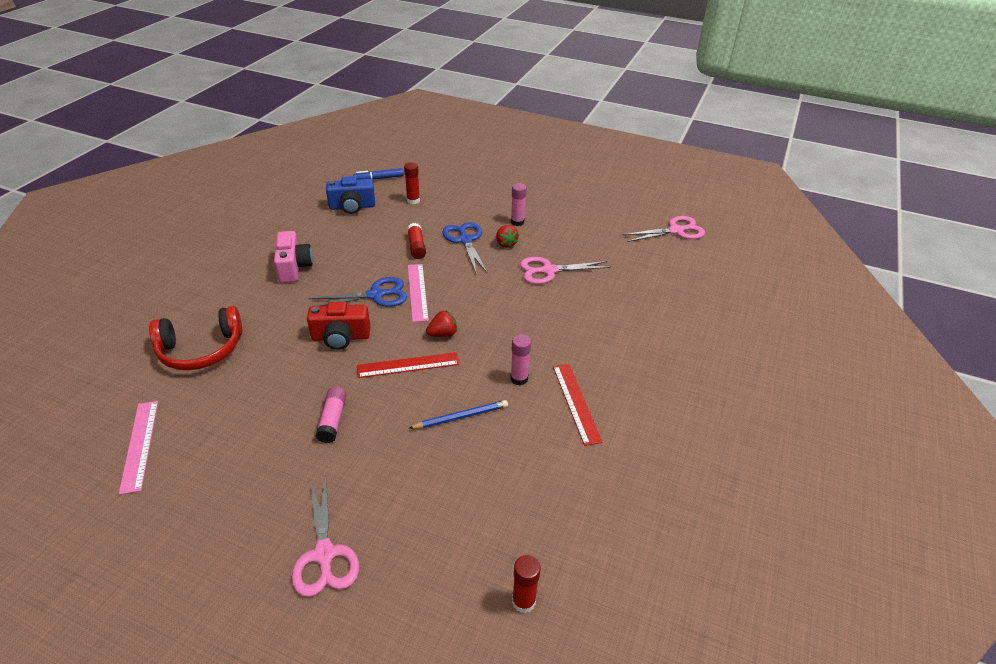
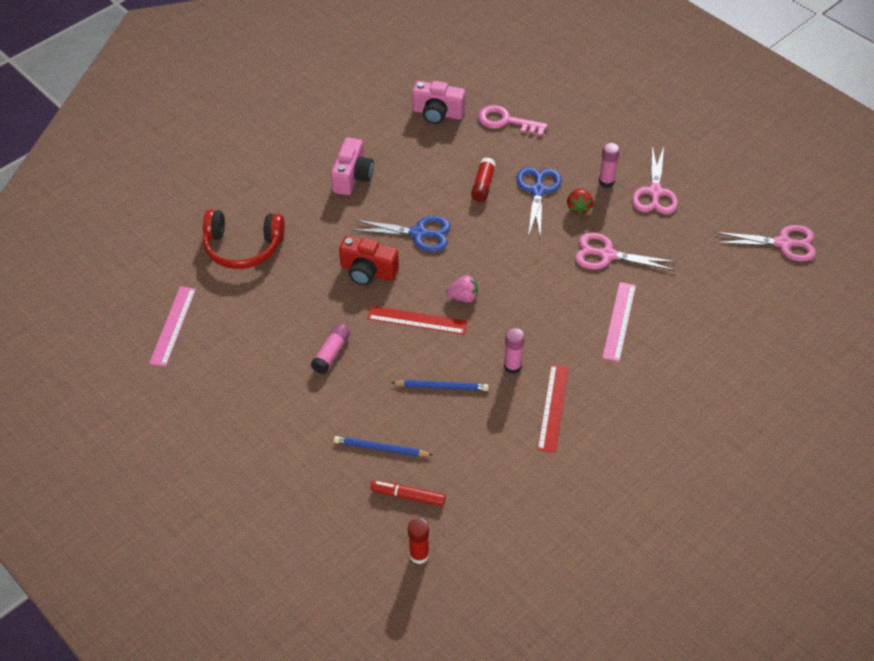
camera: 25 degrees right, 10 degrees up
(324, 554) = (285, 465): pink scissors -> pink scissors (655, 192)
(352, 207) = (437, 113): blue camera -> pink camera
(379, 178) = (481, 79): blue marker -> none
(413, 200) = (506, 121): red glue stick -> pink key
(417, 292) = (460, 241): pink ruler -> pink ruler (619, 321)
(426, 498) = (381, 449): none -> blue pencil
(443, 334) = (463, 297): red strawberry -> pink strawberry
(479, 538) = (408, 496): none -> red marker

